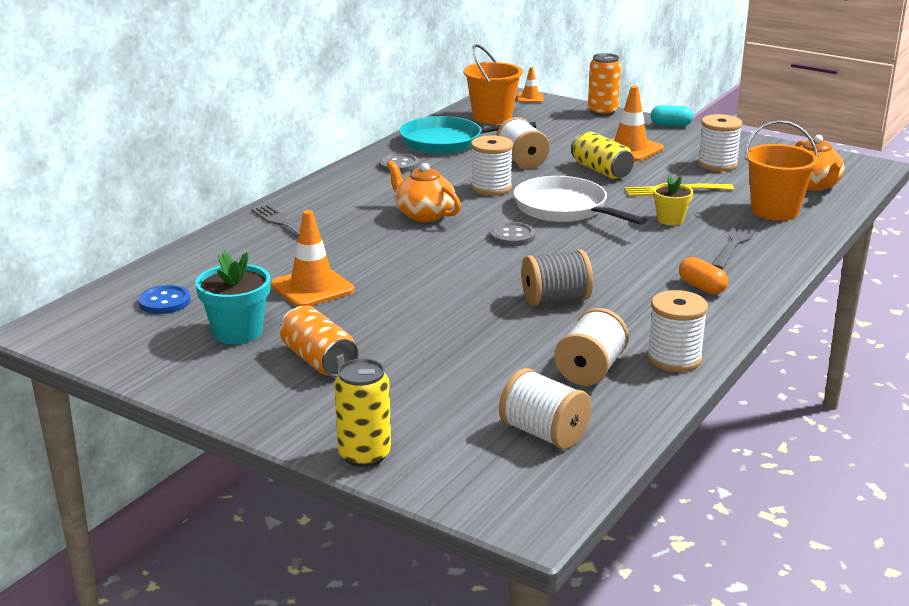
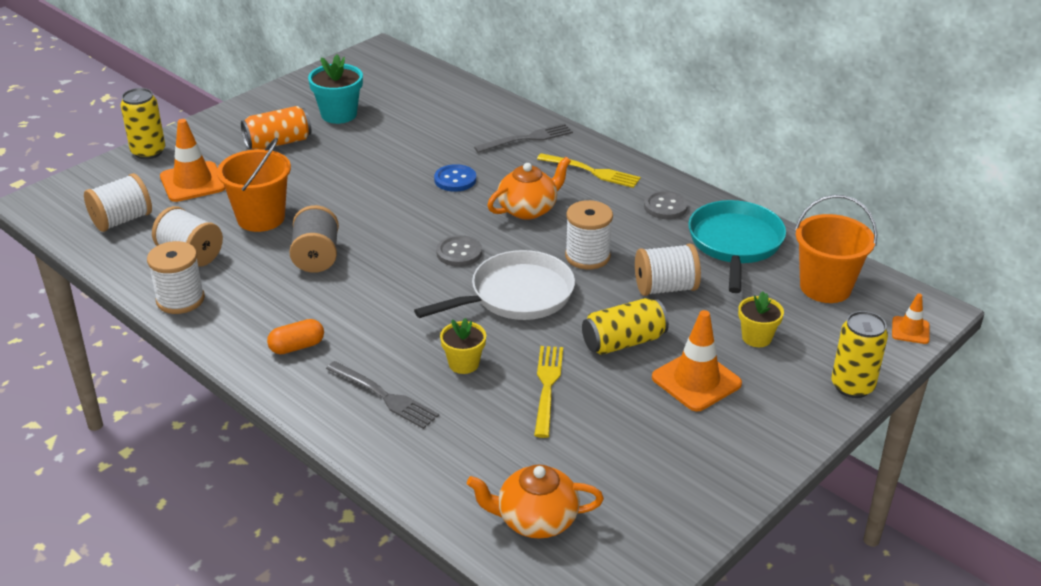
camera: 100 degrees right, 10 degrees up
(164, 302) = (401, 89): blue button -> blue button (455, 180)
(312, 288) = (396, 145): orange traffic cone -> orange traffic cone (193, 182)
(345, 194) = (591, 171): none -> yellow fork
(567, 134) = (756, 338): none -> yellow flower pot
(602, 112) = (852, 386): orange can -> yellow can
(670, 125) = (793, 441): turquoise capsule -> none
(717, 164) = (628, 447): white spool -> none
(774, 211) = (462, 455): orange bucket -> orange bucket (261, 218)

